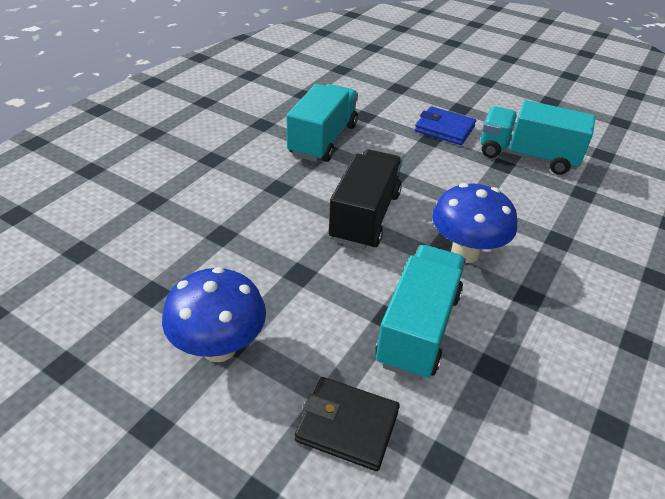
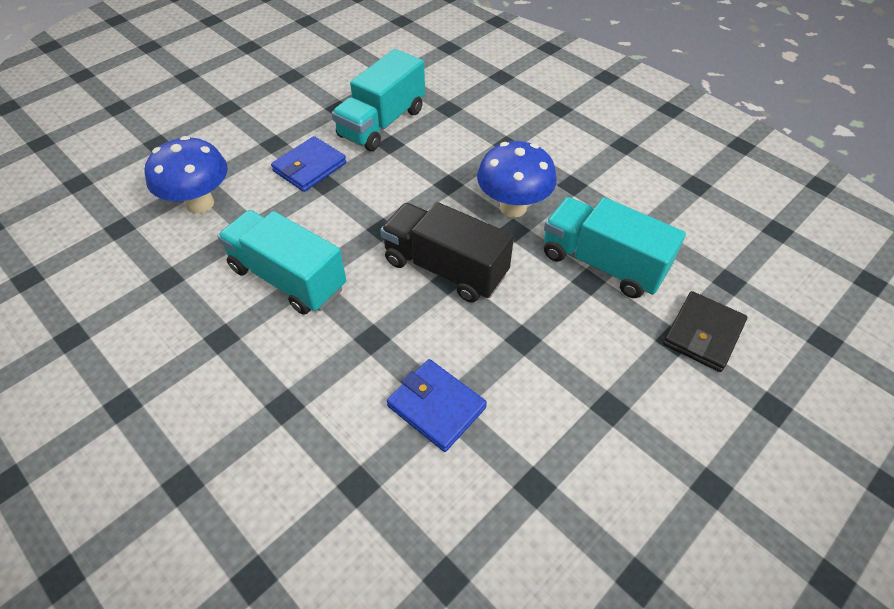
camera: 75 degrees left, 10 degrees up
(219, 347) = (618, 421): blue mushroom -> blue mushroom (200, 203)
(220, 229) = (436, 407): none -> blue wallet

